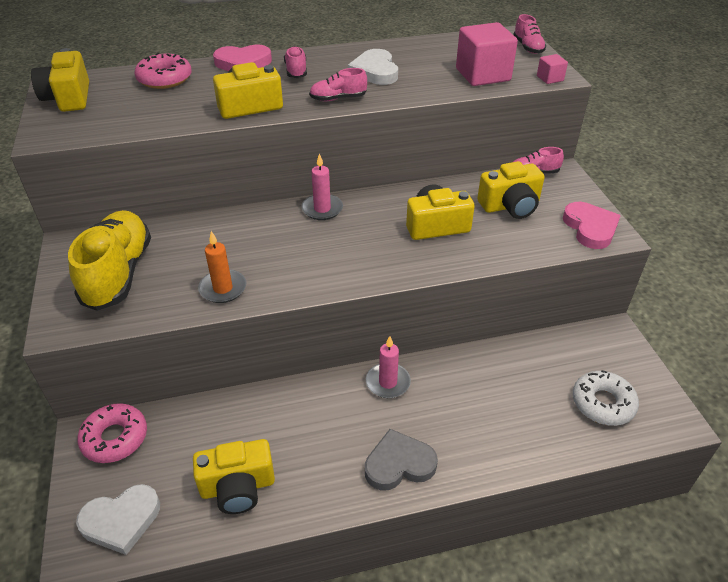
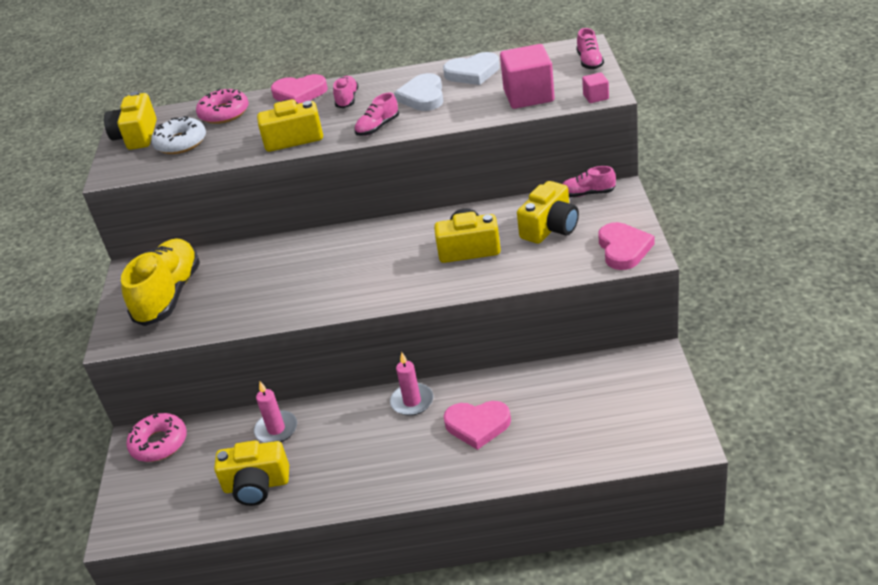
camera: 15 degrees right, 5 degrees down
(121, 520) = (155, 507): white heart -> white heart (472, 73)
(223, 288) = (256, 308): orange candle -> none
(322, 209) = (364, 234): pink candle -> pink candle (276, 429)
(338, 99) = (378, 127): pink shoe -> pink shoe turned 45 degrees counterclockwise
(399, 464) = (403, 471): grey heart -> none
(463, 408) = (477, 425): none -> pink heart
(510, 206) = (550, 228): yellow camera -> yellow camera turned 45 degrees counterclockwise
(603, 403) = (618, 424): white donut -> white donut (181, 143)

